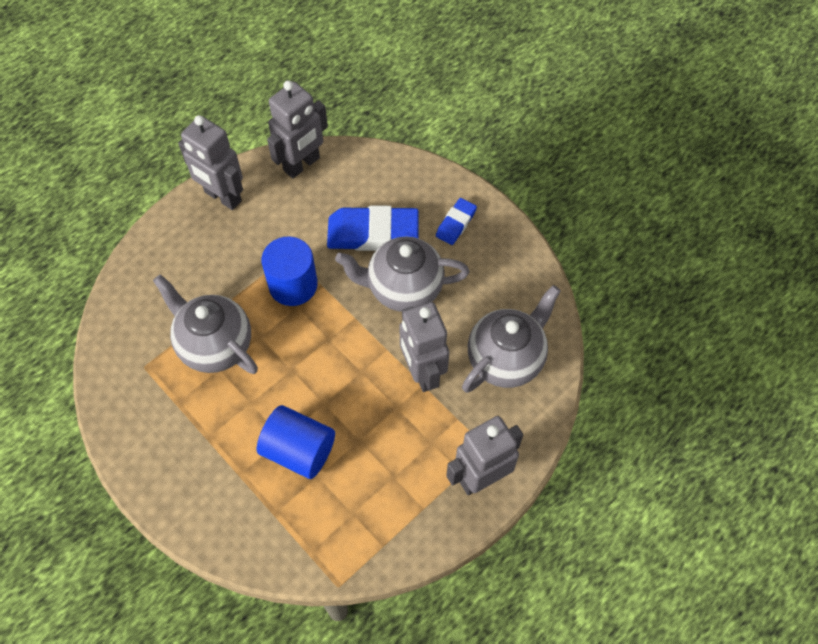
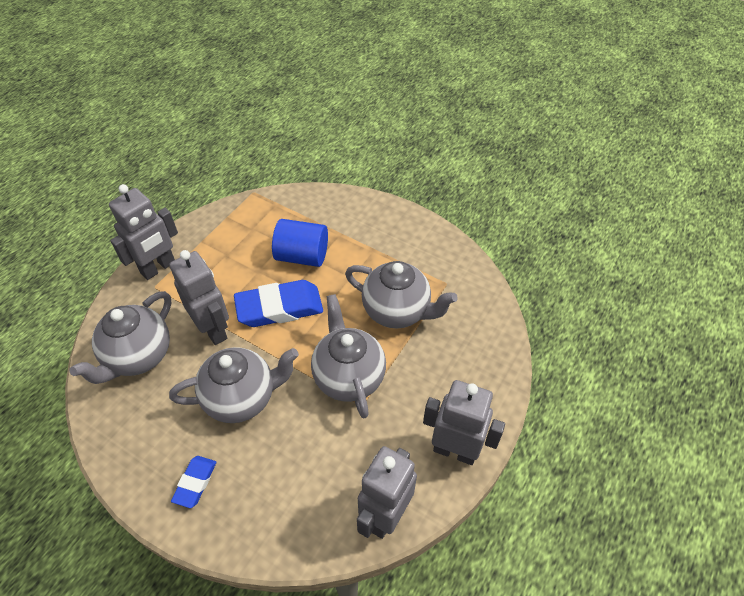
camera: 165 degrees right, 10 degrees down
(293, 285) = (348, 377): blue cylinder -> grey teapot
(373, 233) = (284, 449): blue eraser -> blue eraser (279, 308)

